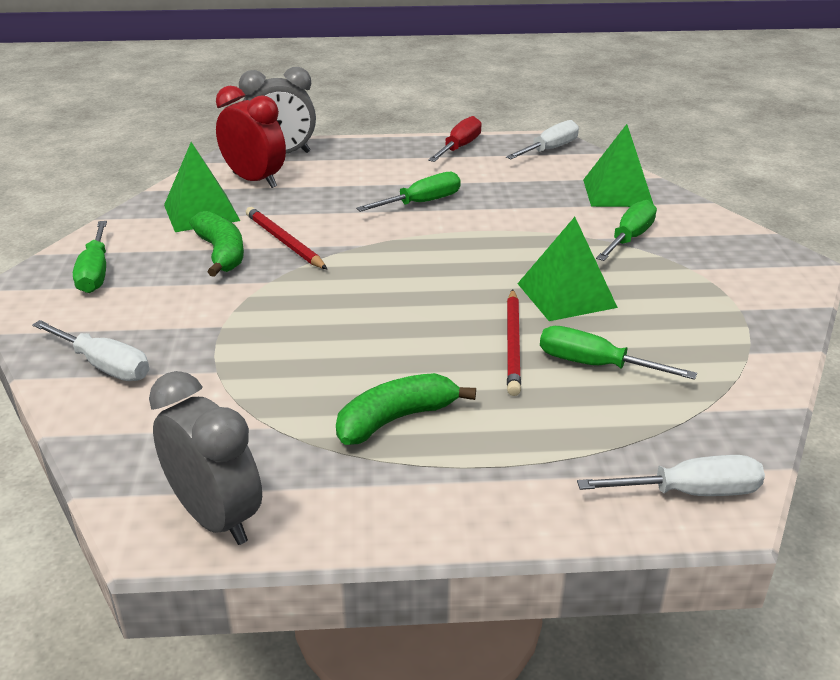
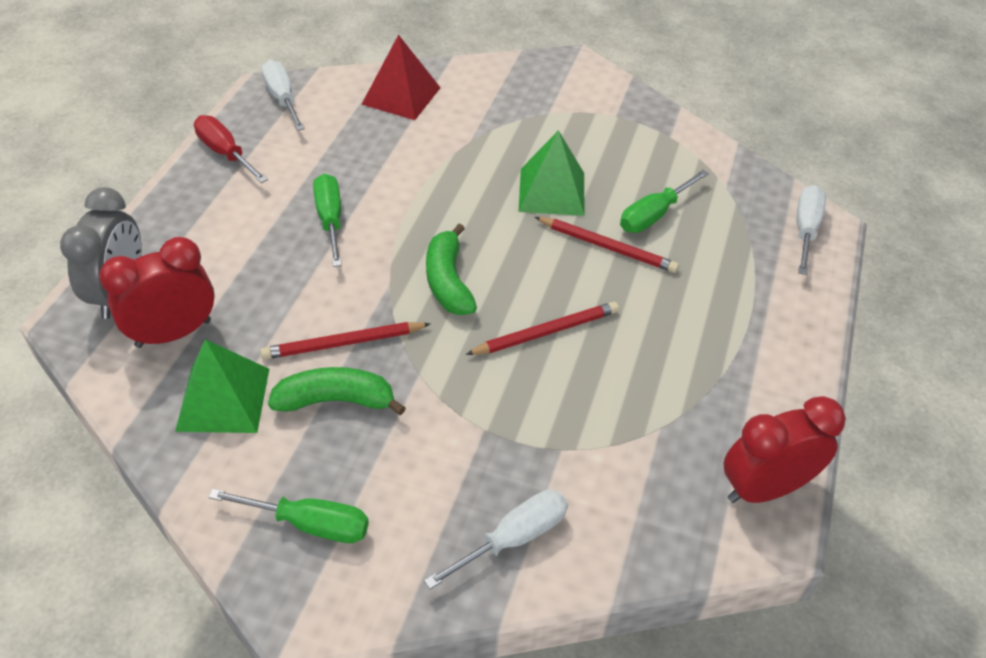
camera: 70 degrees left, 15 degrees up
(216, 517) = (764, 488): grey clock -> red clock
(361, 332) = (546, 332): none -> red pencil
(396, 419) = (679, 347): green banana -> green banana (448, 281)
(617, 193) = (401, 96): green pyramid -> red pyramid
(629, 238) = (484, 123): green screwdriver -> none

